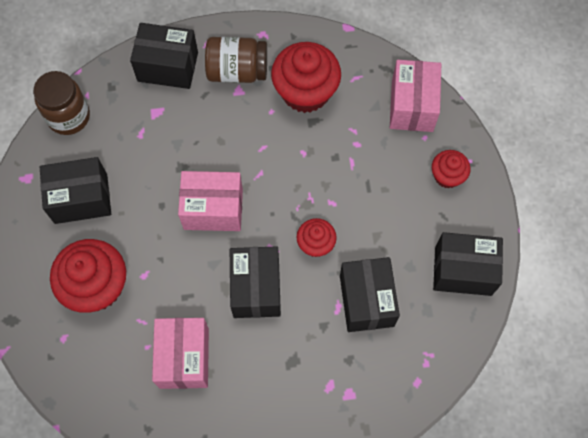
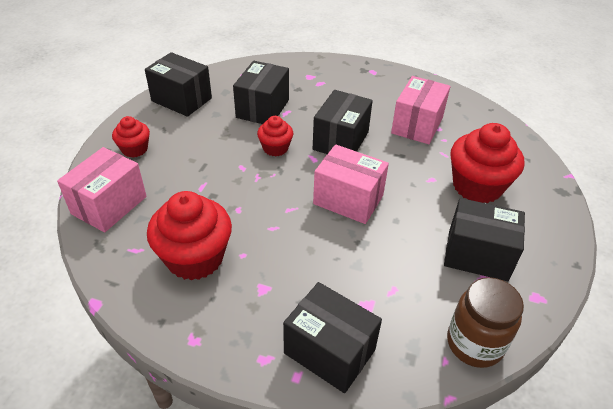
camera: 155 degrees left, 25 degrees down
(237, 70) = (251, 310): brown jar -> none

